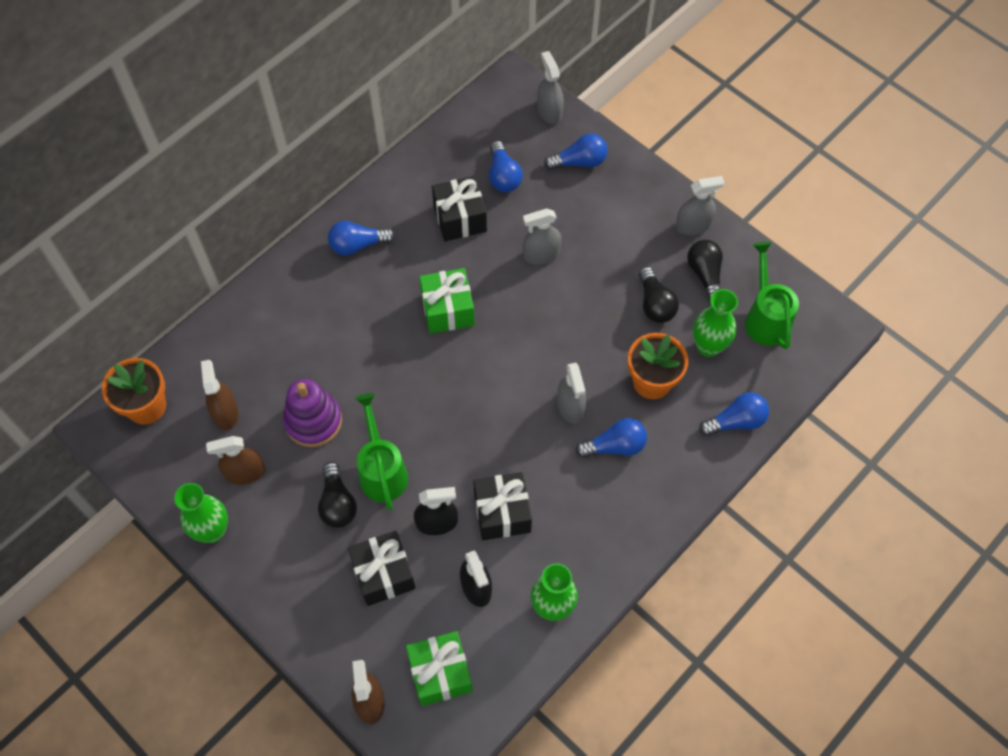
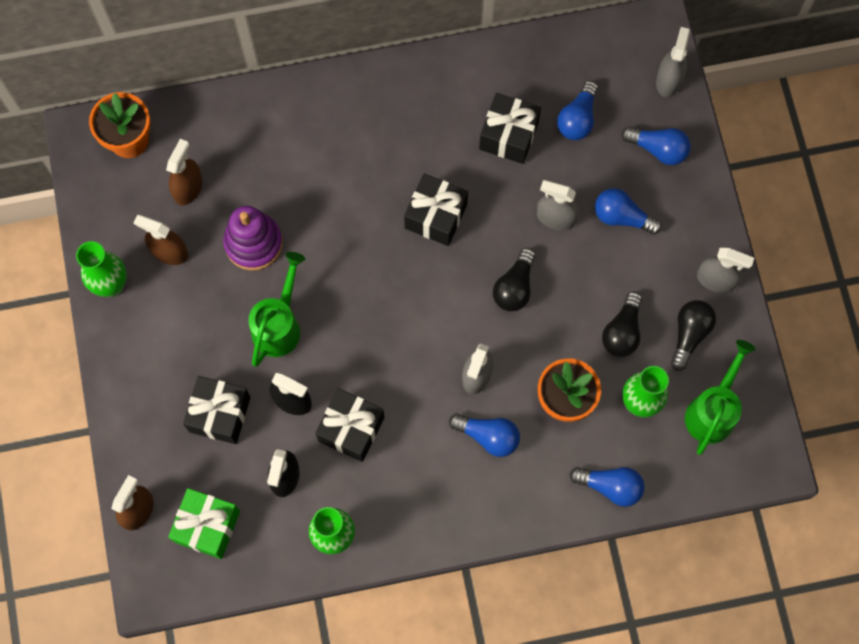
camera: 35 degrees right, 10 degrees up
(337, 503) = (224, 329): black light bulb -> black light bulb (514, 287)
(358, 245) = (401, 104): blue light bulb -> blue light bulb (622, 217)
(447, 309) = (436, 216): green gift -> black gift

